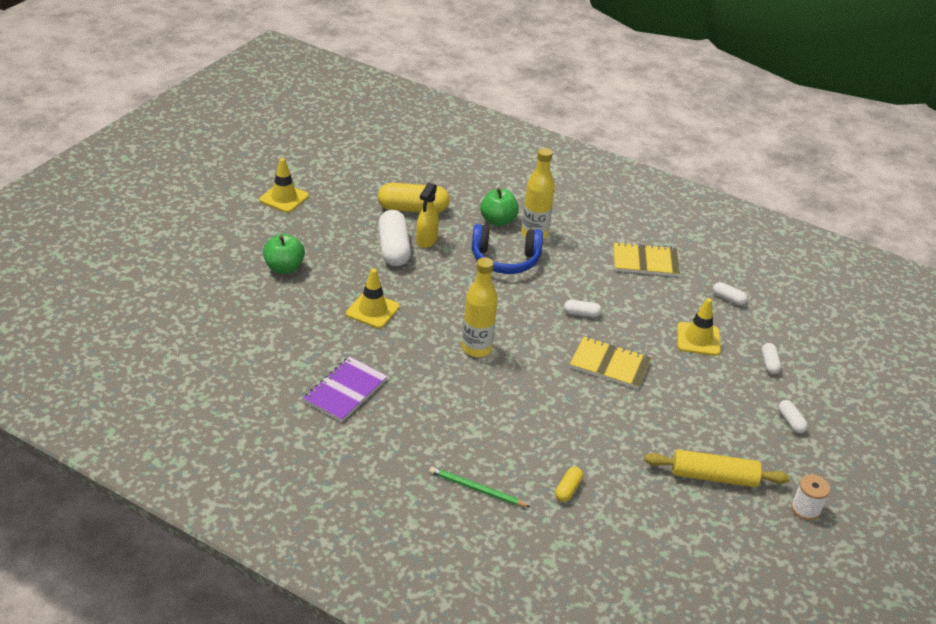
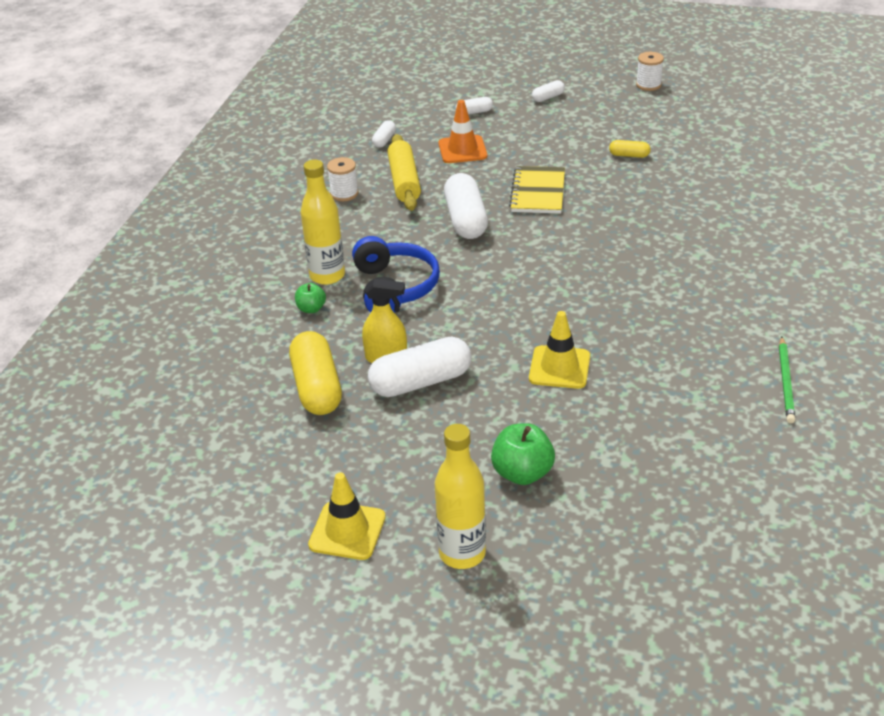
camera: 100 degrees left, 0 degrees up
(345, 391) = (713, 351): purple notebook -> none
(476, 348) = (573, 276): yellow bottle -> yellow bottle (462, 553)
(476, 489) = (774, 237): green pencil -> green pencil (786, 382)
(498, 221) = (311, 309): green apple -> green apple, size x0.59
(568, 489) = (728, 190): yellow capsule -> yellow capsule (629, 155)
(581, 314) = (466, 220): white capsule -> white capsule, size x2.09
(645, 261) = (344, 194): yellow notebook -> white spool
(698, 339) = (462, 150): yellow traffic cone -> orange traffic cone
(713, 477) = (647, 125): yellow rolling pin -> yellow rolling pin (404, 181)

